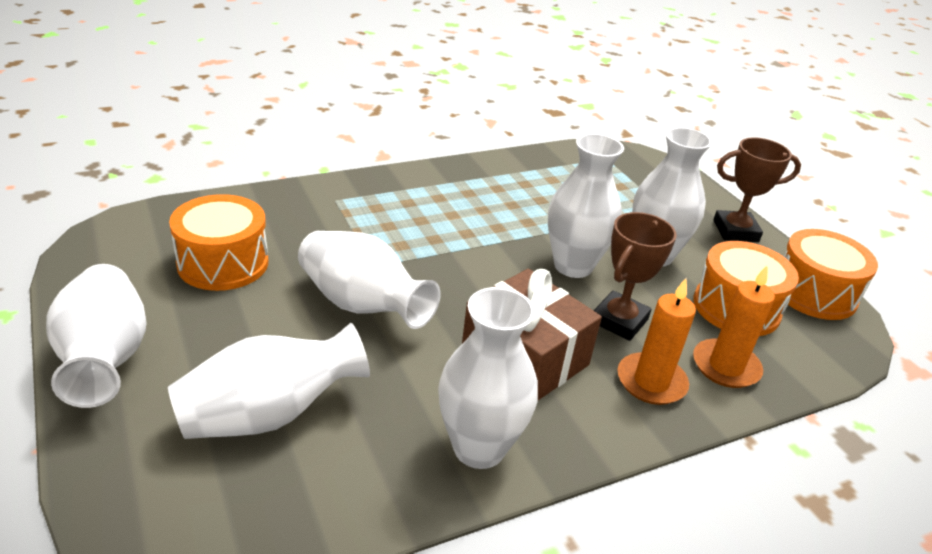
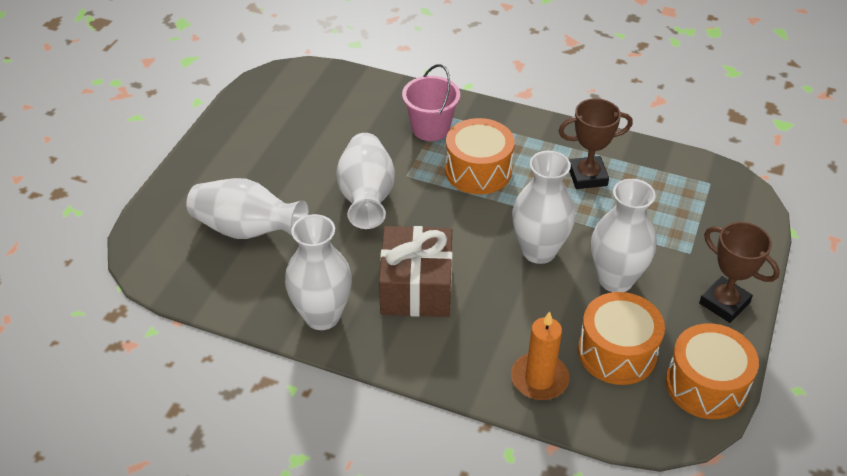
camera: 50 degrees right, 10 degrees up
(105, 359) = (210, 153): white vase -> none
(223, 263) = (324, 126): orange drum -> orange drum (478, 171)
(340, 215) = (430, 128): none -> pink bucket
(619, 321) = (512, 305): brown trophy -> brown trophy (587, 176)
(651, 382) = (472, 352): orange candle -> none

